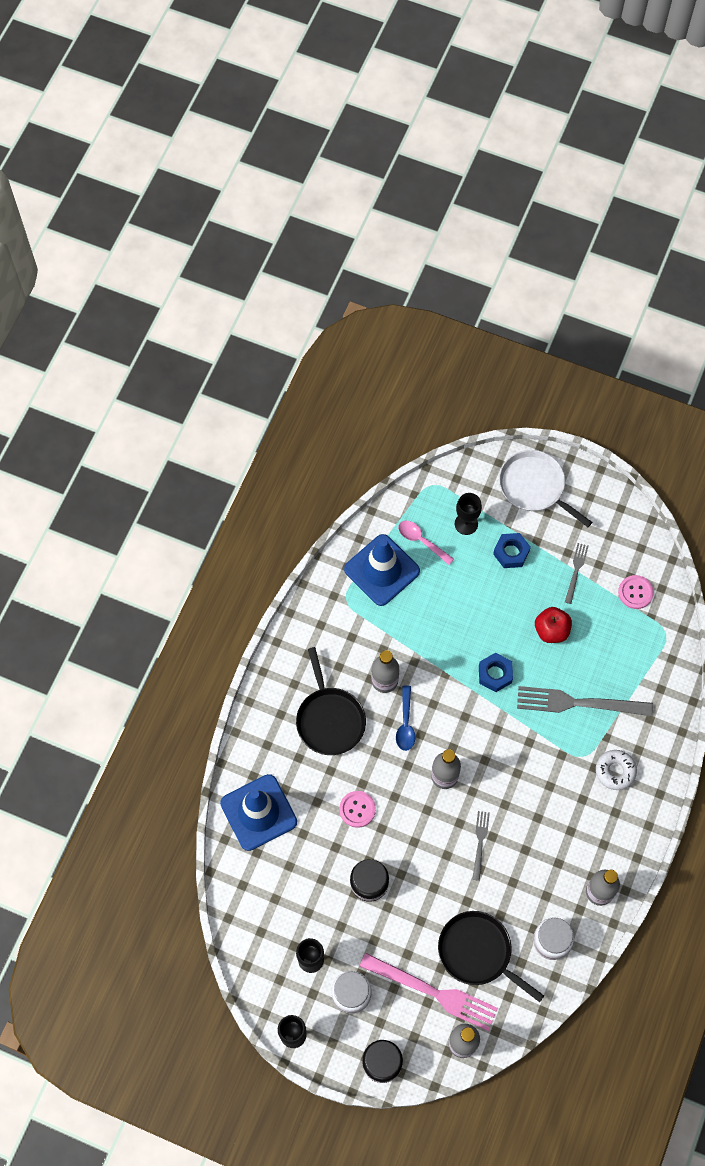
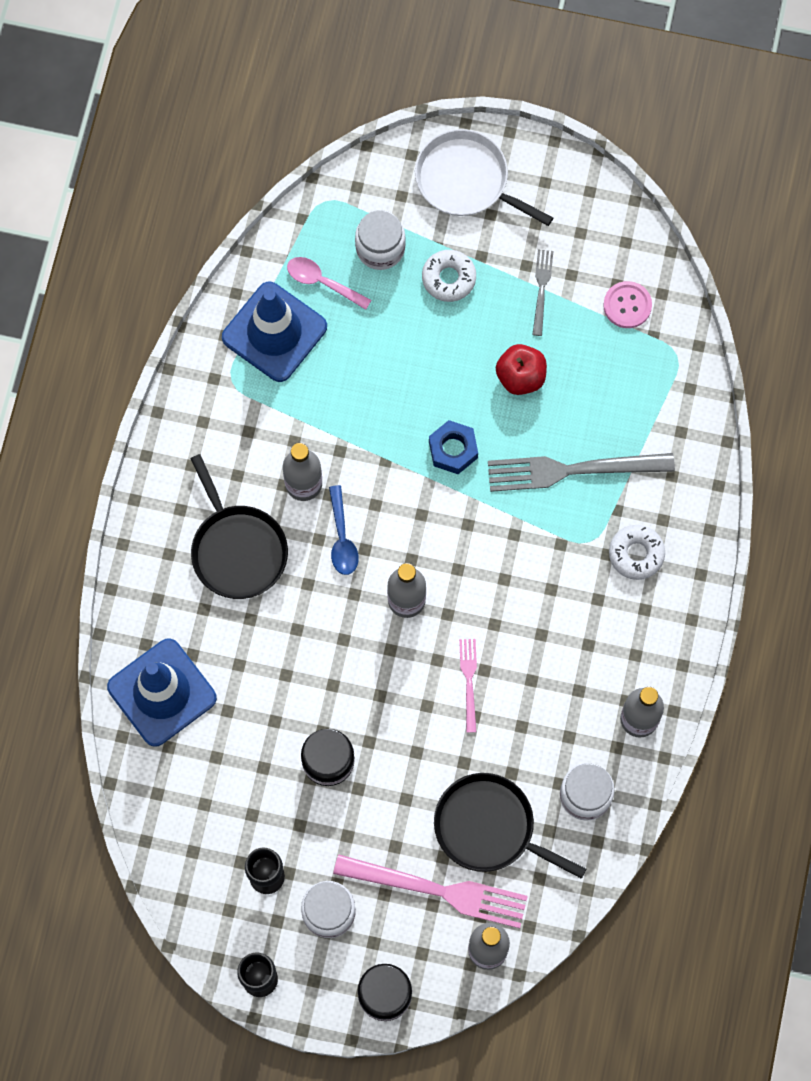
camera: 10 degrees left, 5 degrees up
(357, 809) = (295, 665): pink button -> none
(466, 524) = (380, 248): black goblet -> white jar
(480, 842) = (469, 681): grey fork -> pink fork
(511, 553) = (448, 278): blue nut -> white donut

